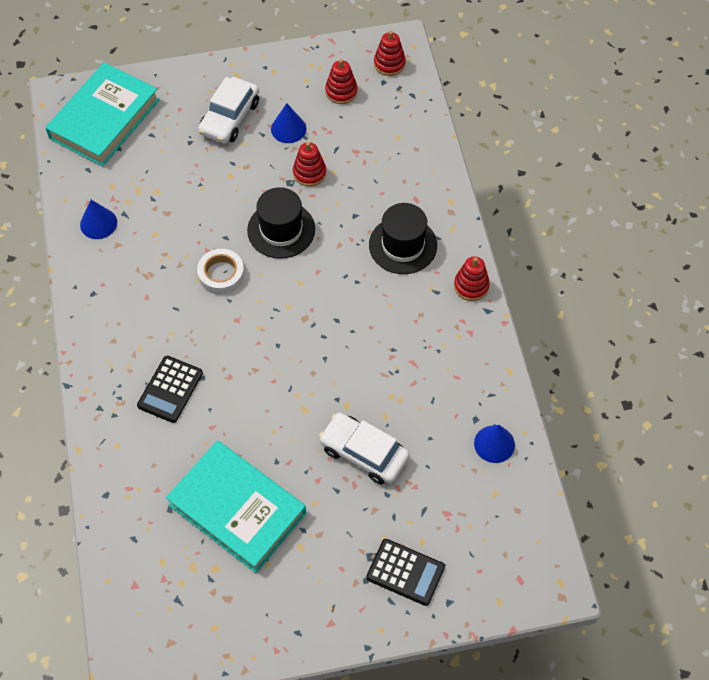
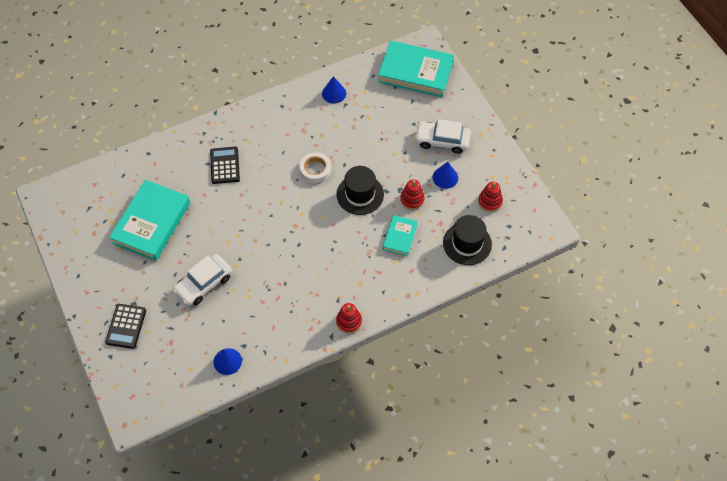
camera: 75 degrees right, 0 degrees up
(170, 389) = (225, 165): black calculator -> black calculator turned 75 degrees clockwise
(362, 200) = (400, 237): none -> turquoise book
(364, 453) = (204, 283): white car -> white car turned 150 degrees counterclockwise
(389, 64) = (527, 226): red stacking toy -> none
(403, 245) = (370, 270): black hat -> black hat (467, 243)

